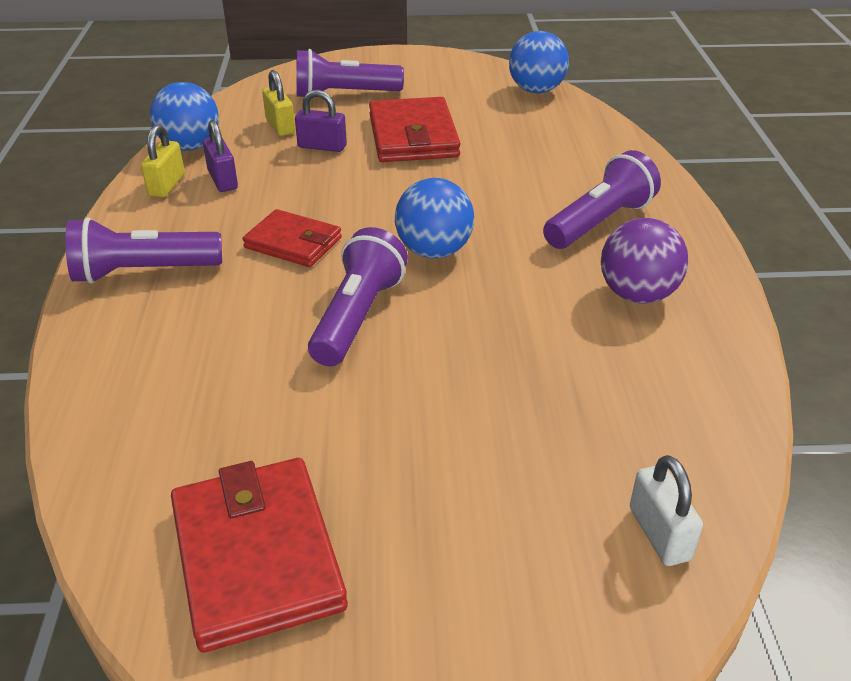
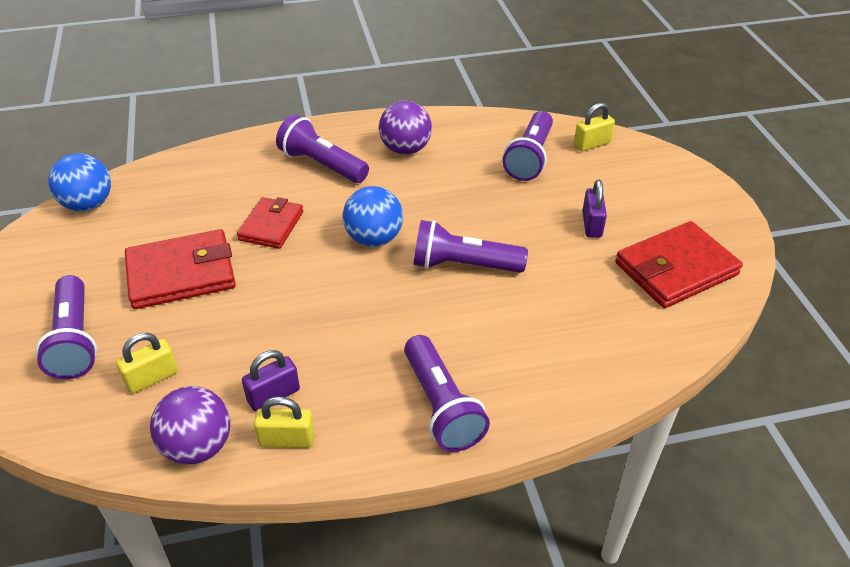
camera: 100 degrees left, 5 degrees up
(190, 146) = (198, 446): blue ball -> purple ball
(293, 243) = (377, 318): red wallet -> red wallet (271, 226)
(322, 146) = (201, 334): purple padlock -> purple padlock (591, 225)
(612, 430) = (530, 158): none -> purple flashlight
(659, 534) = (592, 144): white padlock -> yellow padlock

